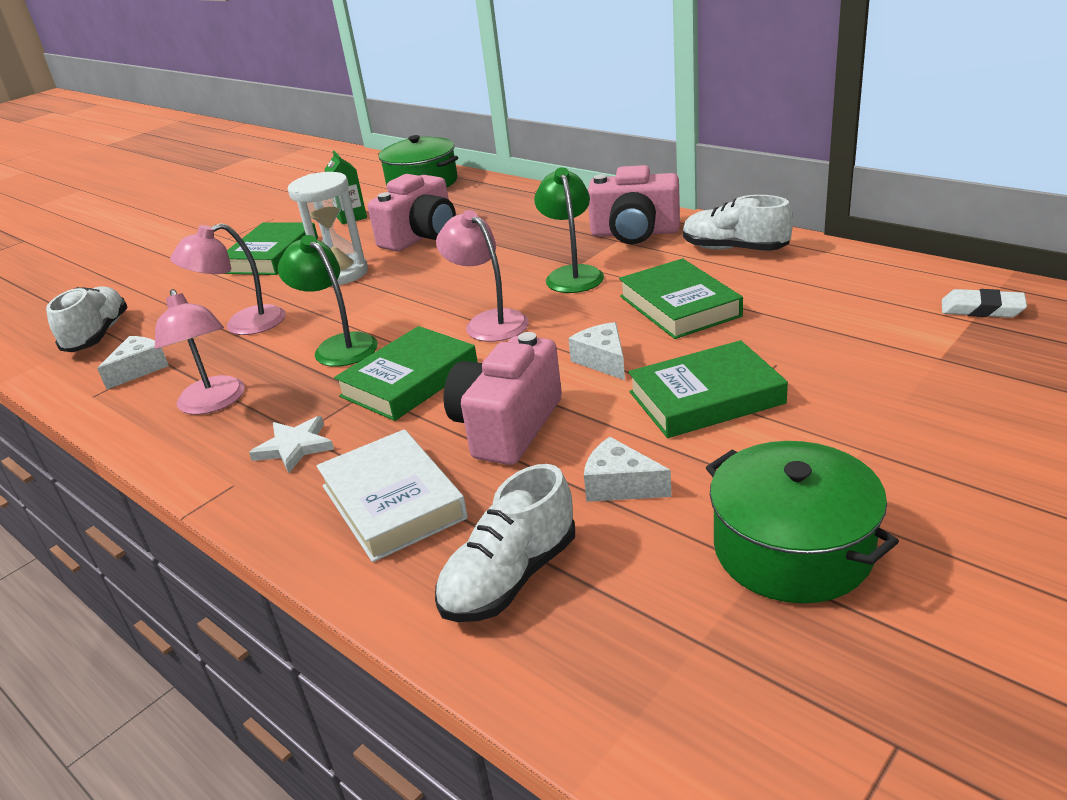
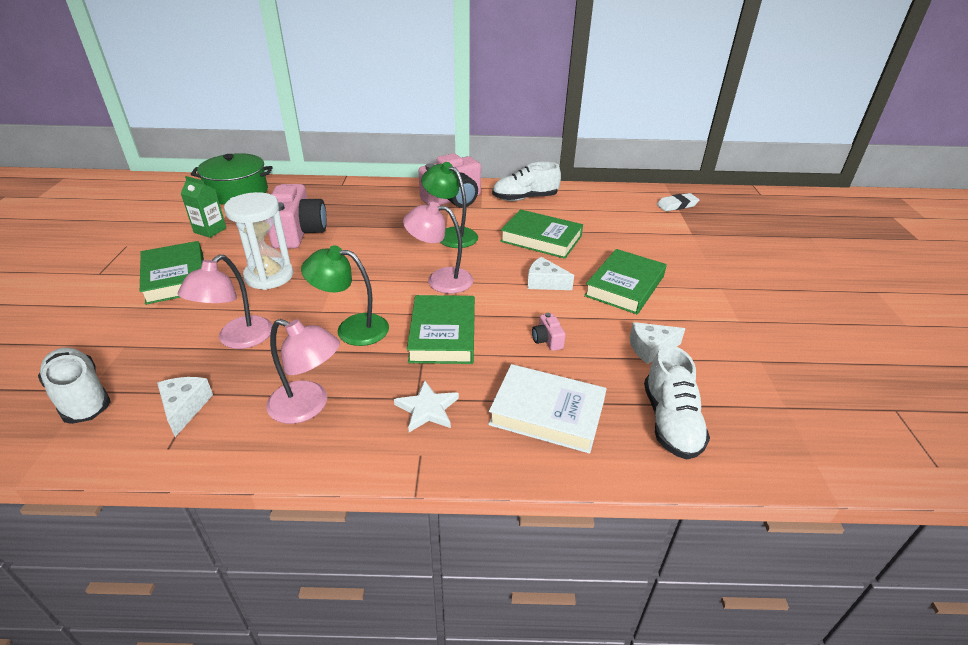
camera: 45 degrees left, 5 degrees up
(507, 427) = (547, 340): pink camera -> pink camera, size x0.42
(792, 549) = (759, 346): green pot -> none

